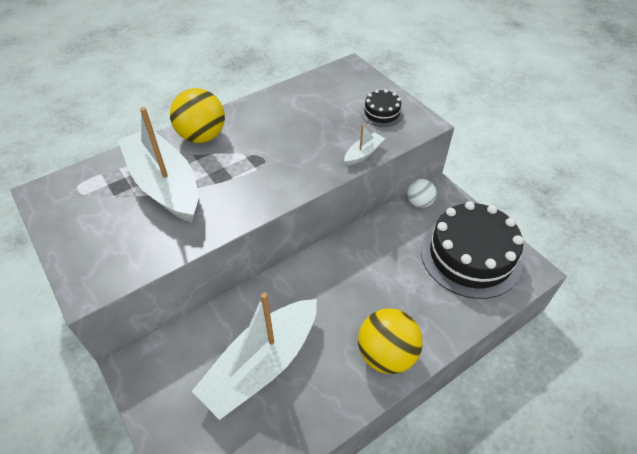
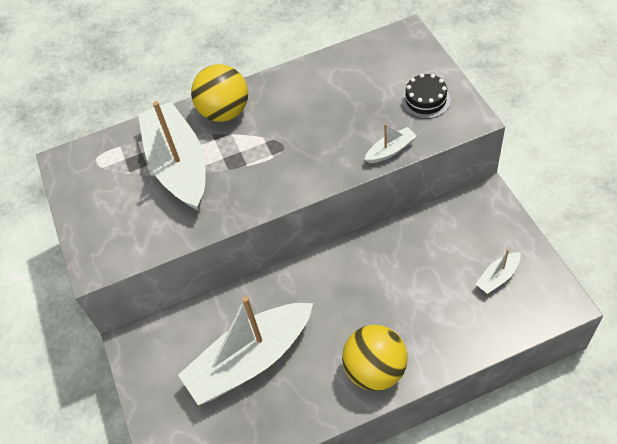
camera: 20 degrees right, 5 degrees up
(419, 203) = (458, 206): white ball -> none
(470, 256) = (498, 277): black cake -> white boat

